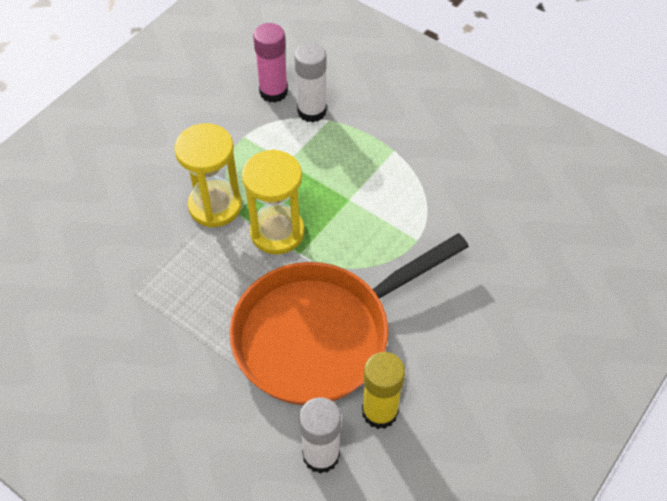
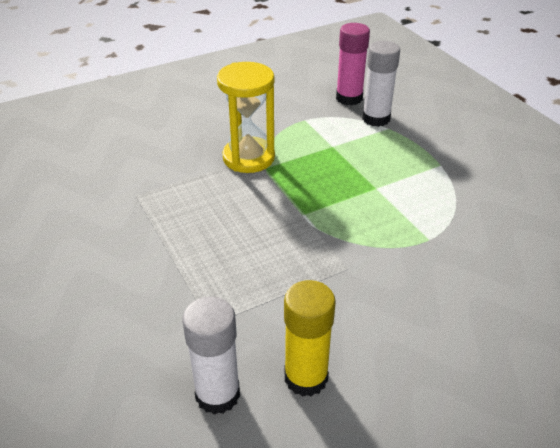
camera: 25 degrees right, 15 degrees down
(277, 232) = (292, 192): yellow hourglass -> none
(321, 334) = (285, 284): orange pan -> none

